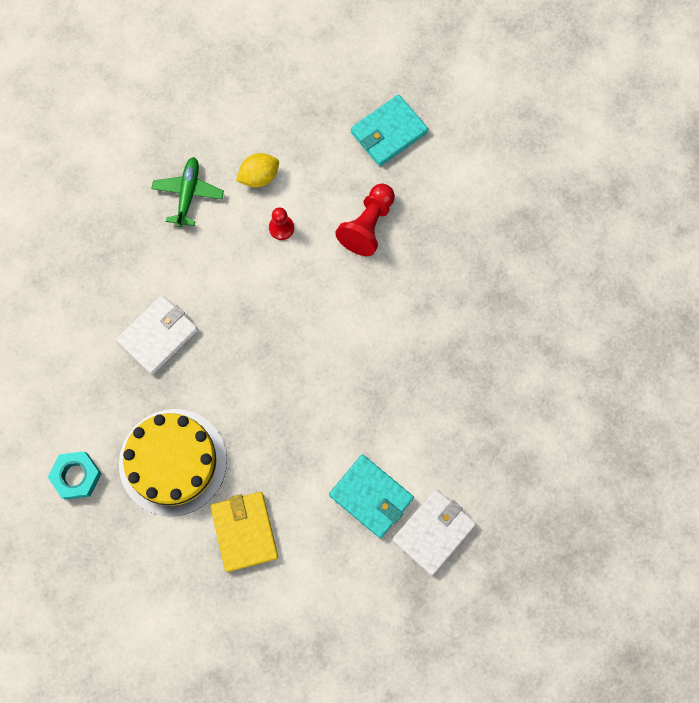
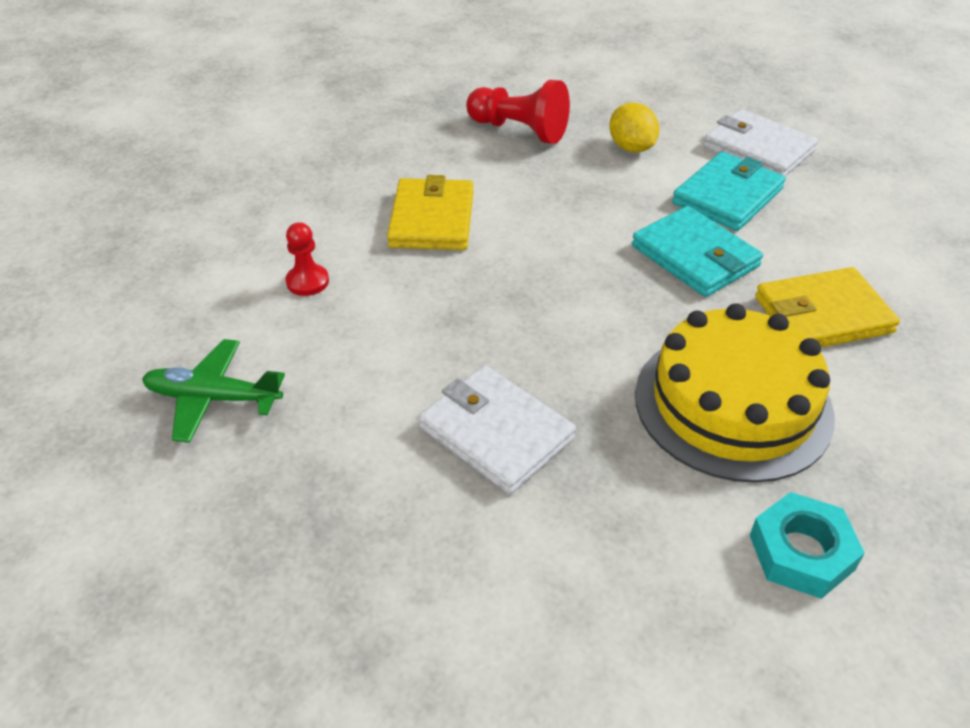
camera: 90 degrees left, 30 degrees down
(259, 177) = (207, 308): yellow lemon -> yellow lemon (631, 148)
(344, 296) = (432, 219): none -> yellow wallet
(368, 225) = (322, 197): red pawn -> red pawn (519, 130)
(388, 133) = (177, 179): turquoise wallet -> turquoise wallet (695, 256)

